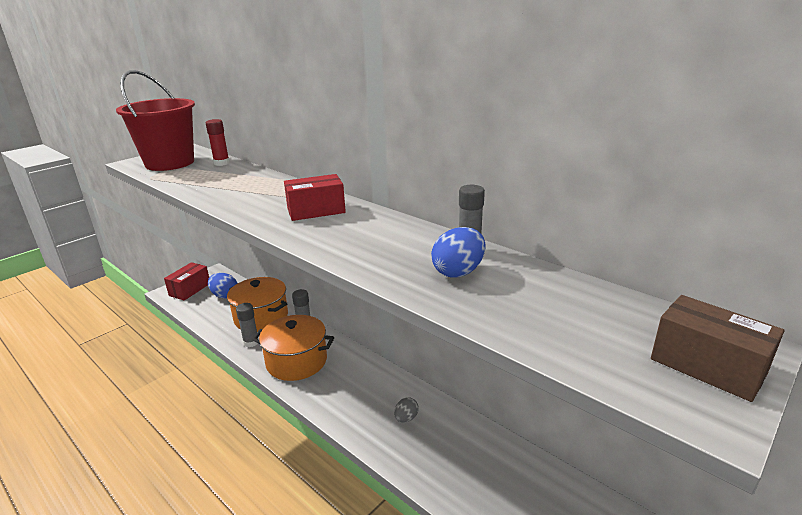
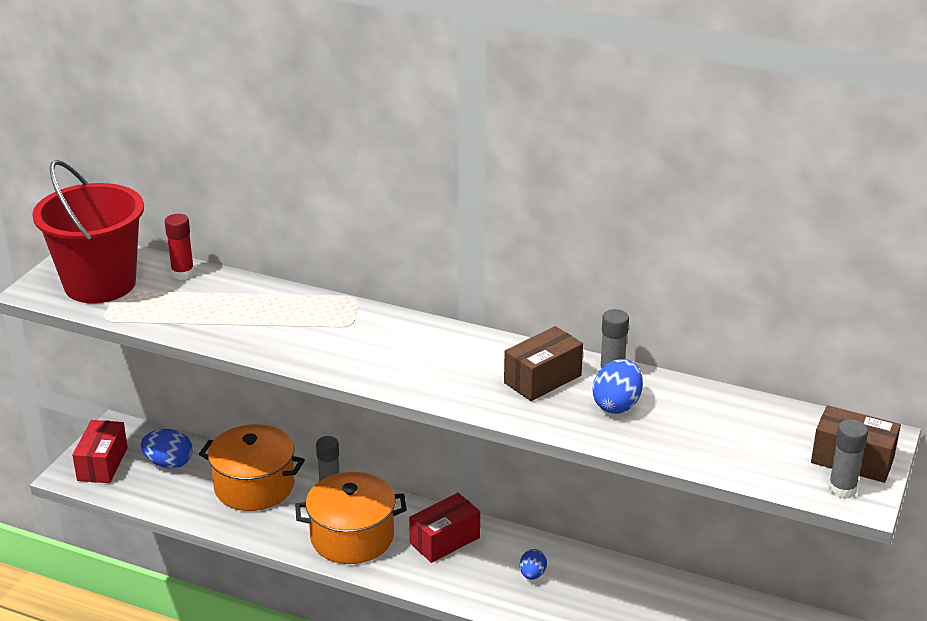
camera: 20 degrees left, 5 degrees up
(251, 342) = (268, 525): grey glue stick -> grey glue stick (842, 489)
(316, 211) = (402, 345): red box -> red box (445, 540)
(405, 245) = (542, 379): none -> brown box
(406, 418) = (532, 574): grey egg -> blue egg

